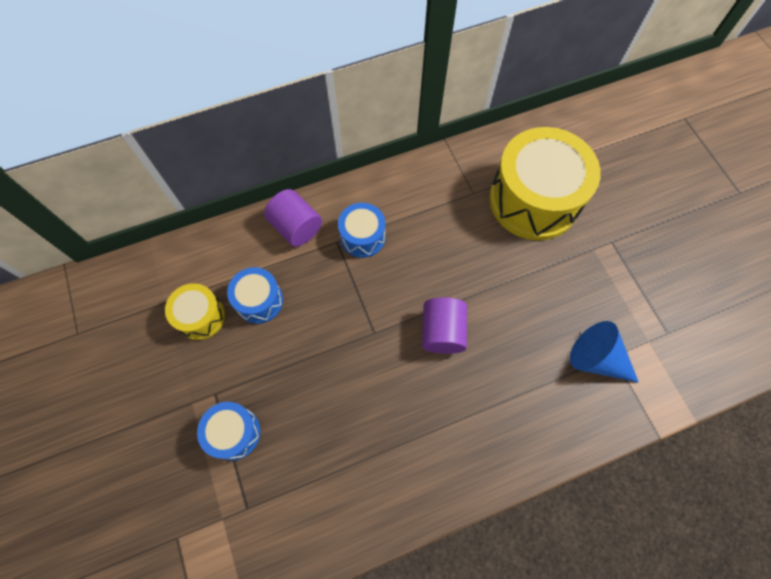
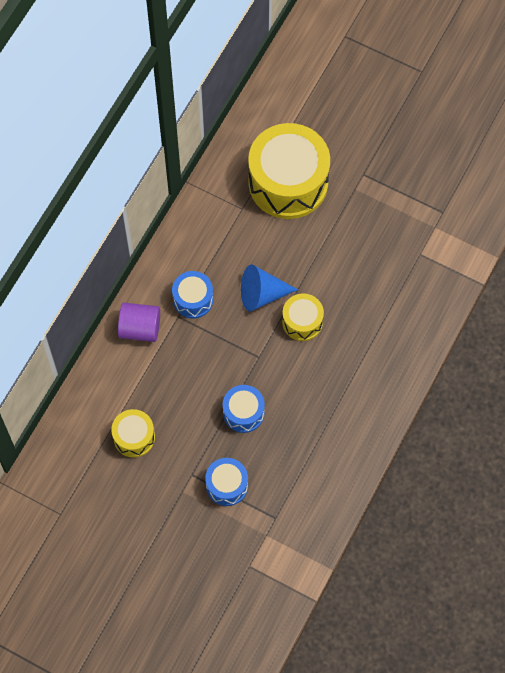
camera: 40 degrees left, 0 degrees up
(259, 301) = (163, 396): blue drum -> blue drum (243, 413)
(442, 332) = (302, 322): purple cylinder -> yellow drum
(596, 359) = (411, 264): blue cone -> blue cone (262, 294)

